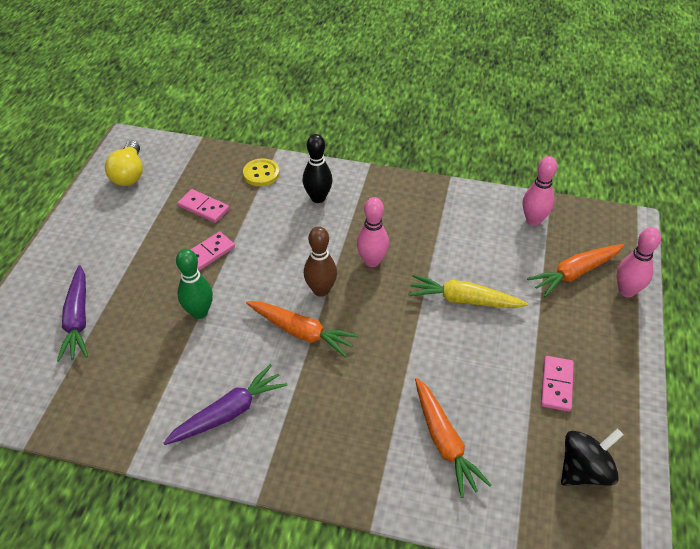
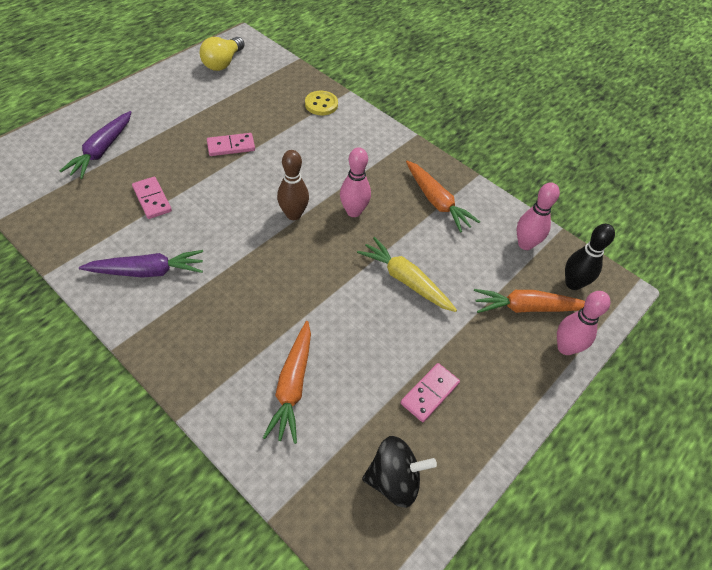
camera: 25 degrees right, 5 degrees up
(199, 312) = (189, 186): green bowling pin -> none
(203, 208) = (256, 111): pink domino -> pink domino (152, 199)
(301, 332) = (251, 239): orange carrot -> orange carrot (437, 201)
(318, 198) = (351, 142): black bowling pin -> black bowling pin (573, 283)

